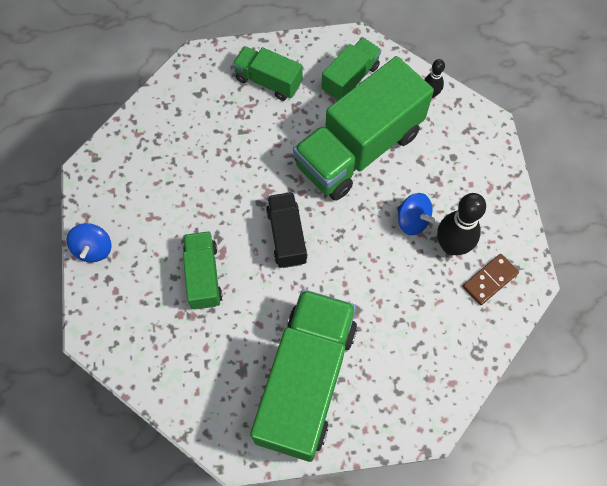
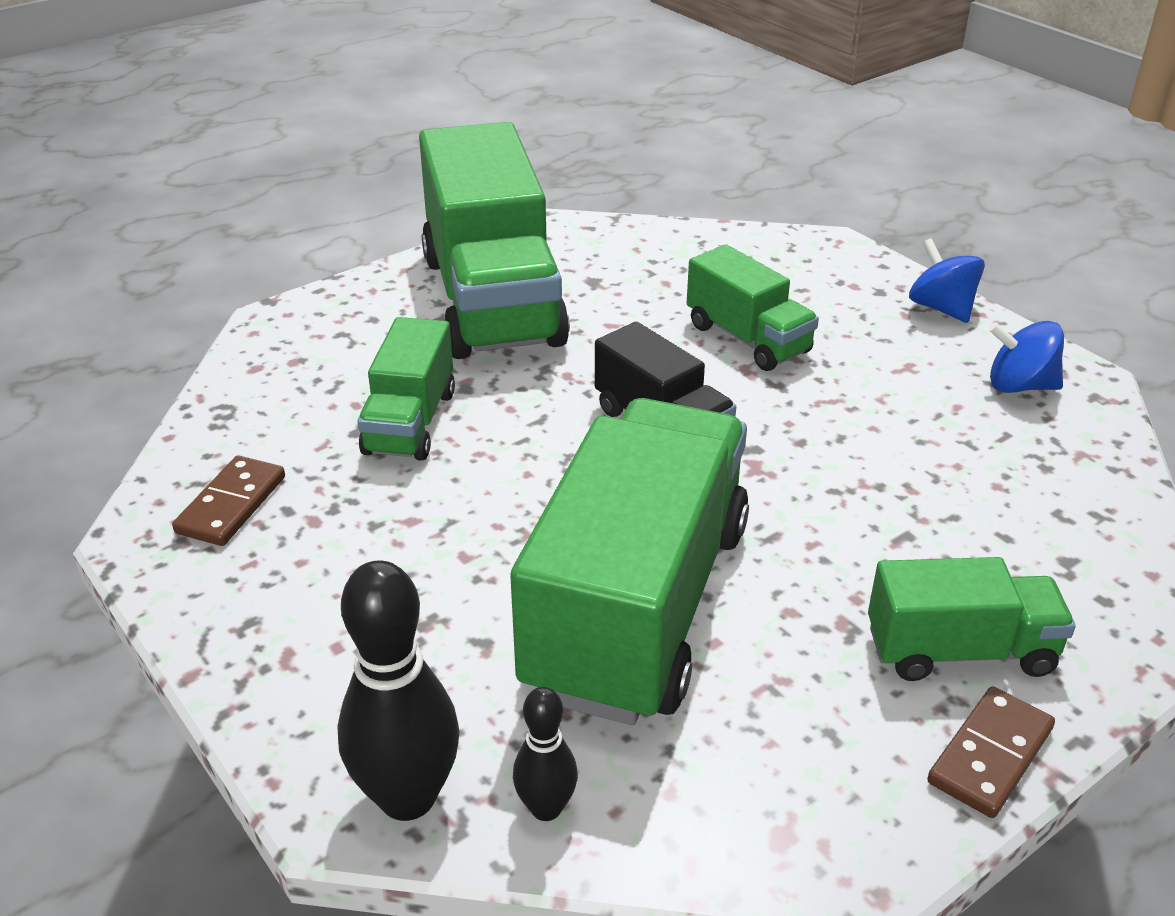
camera: 150 degrees right, 30 degrees down
(292, 48) = (990, 755): none -> brown domino
(350, 78) = (781, 749): green truck -> green truck (410, 422)
(412, 221) = (437, 533): blue spinning top -> blue spinning top (1019, 386)
(451, 246) = (333, 525): black bowling pin -> black bowling pin (407, 797)

